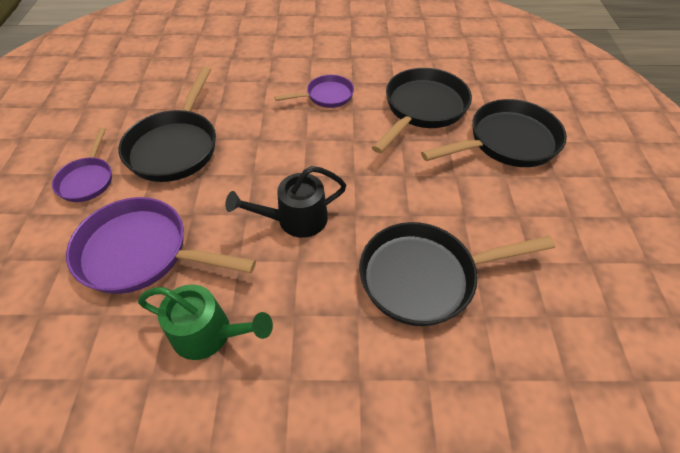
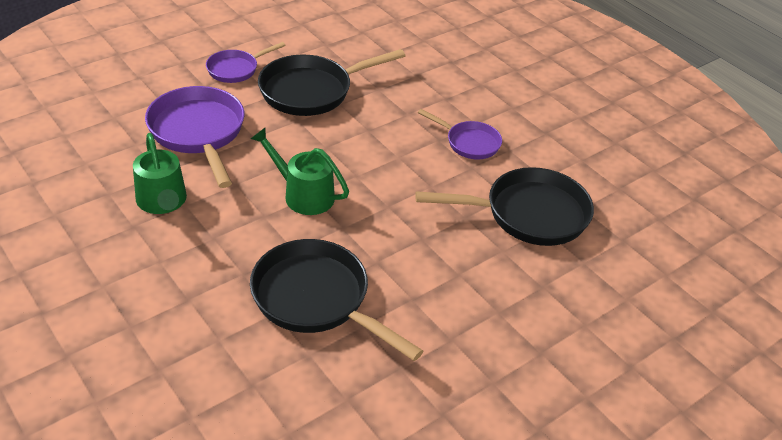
camera: 50 degrees right, 10 degrees down
(295, 220) = (303, 194): black watering can -> green watering can
(507, 142) = (551, 296): black pan -> none

